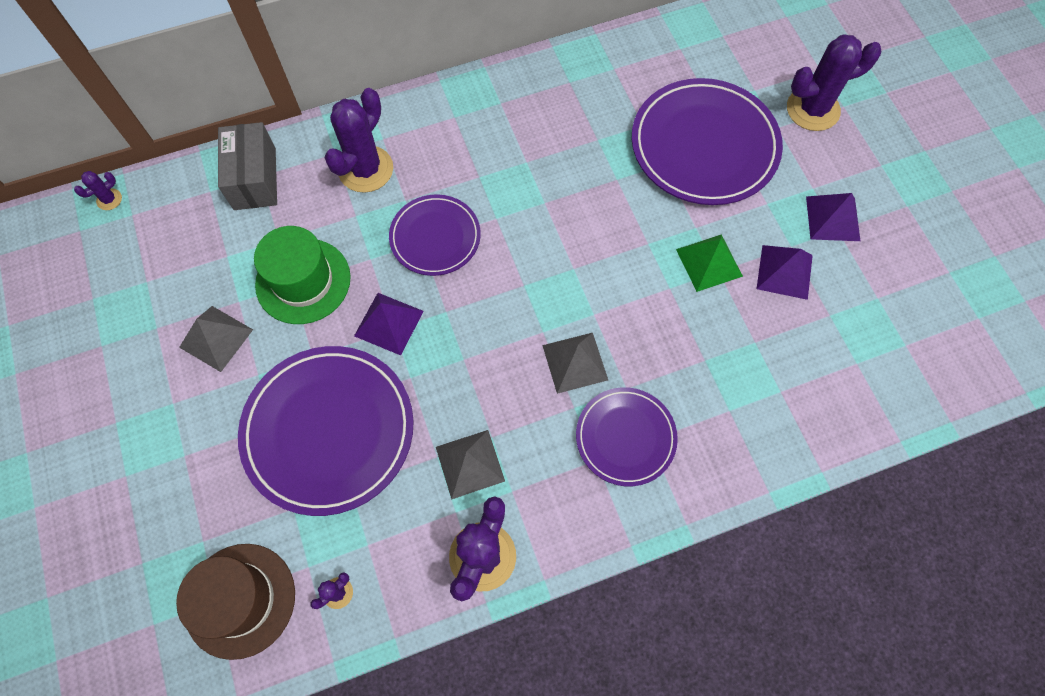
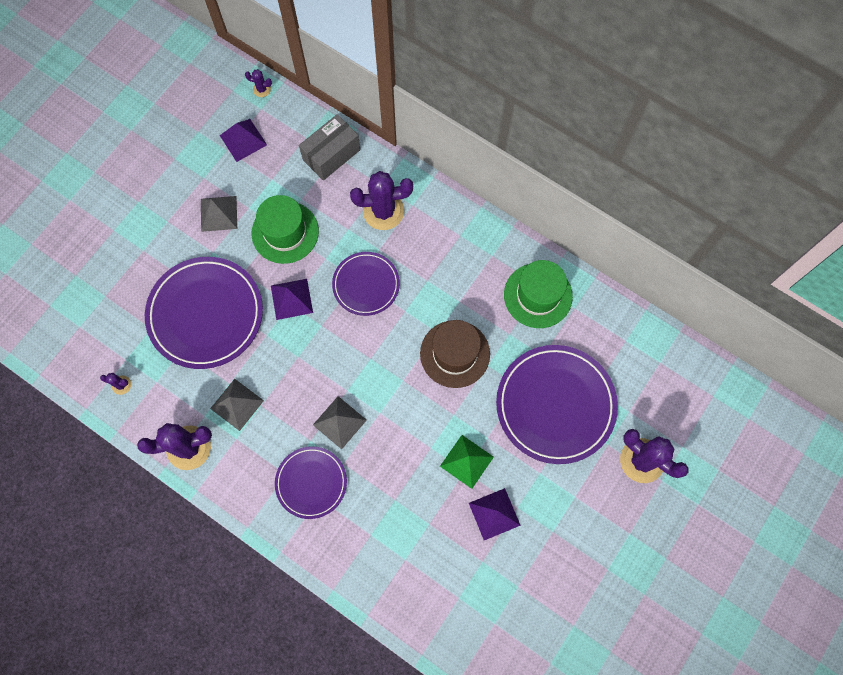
camera: 55 degrees right, 5 degrees up
(240, 600) = (87, 338): brown hat -> brown hat (455, 354)
(576, 90) = (538, 295): none -> green hat
(832, 218) = (559, 523): purple pyramid -> purple pyramid (243, 140)

